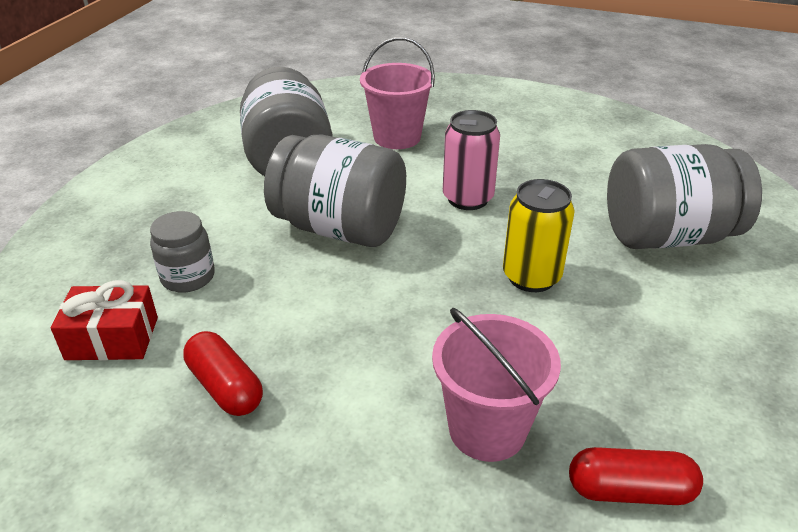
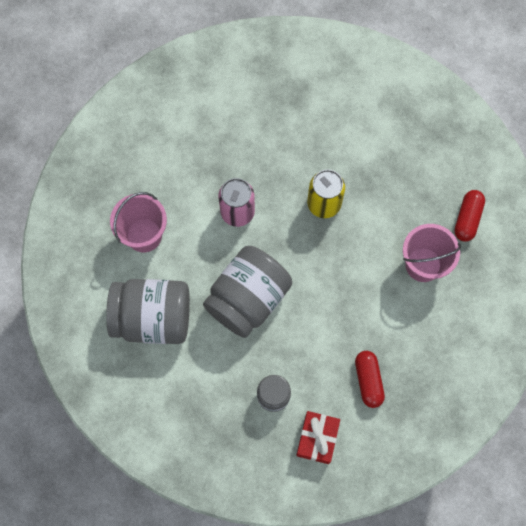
camera: 75 degrees left, 35 degrees up
(225, 387) = (368, 380): red capsule -> red capsule turned 75 degrees counterclockwise
(667, 236) = (308, 114): grey jar -> none

